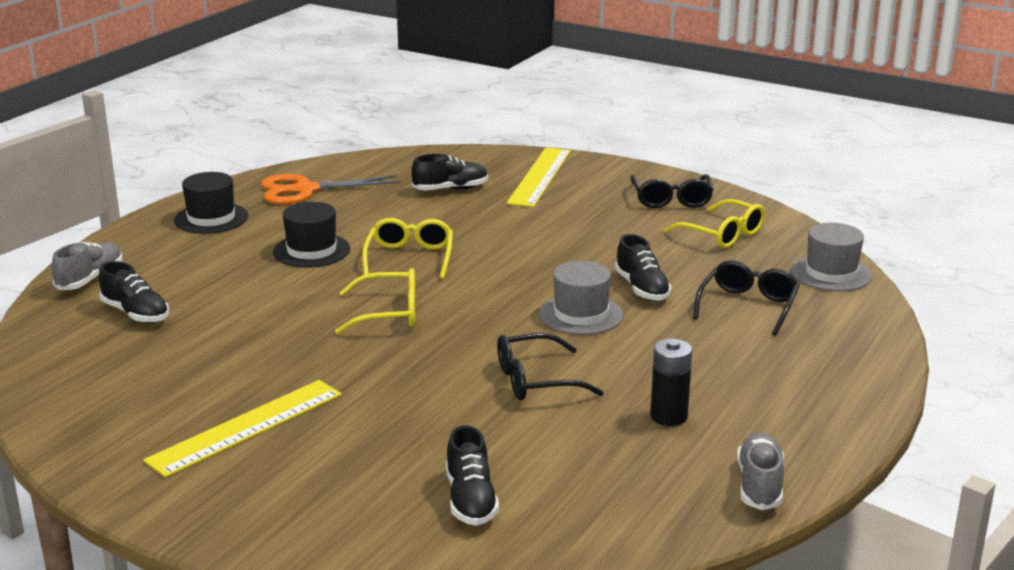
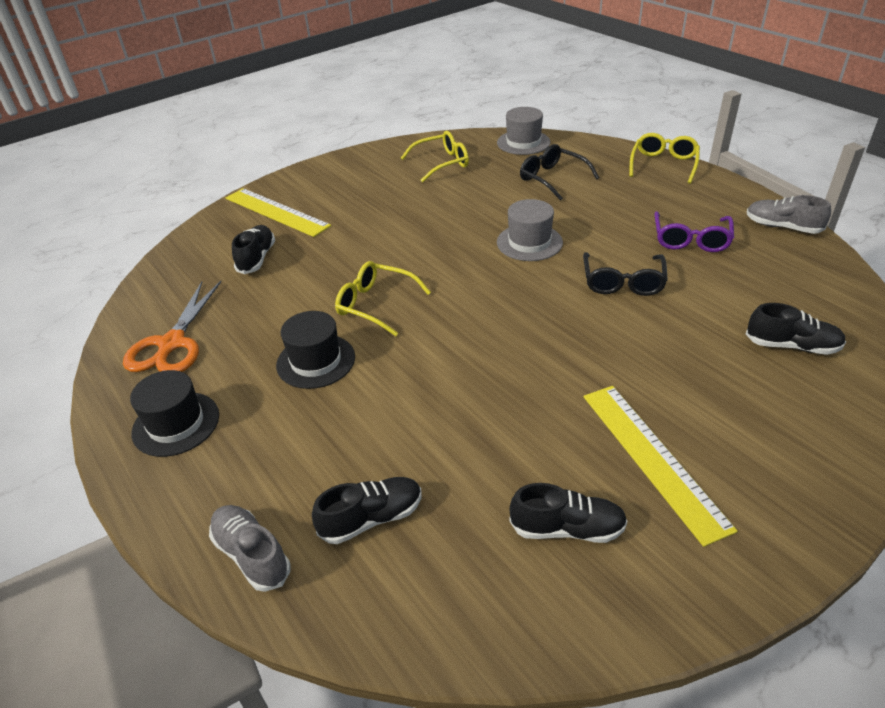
camera: 65 degrees left, 15 degrees up
(387, 313) = (475, 335): yellow glasses -> yellow glasses (663, 165)
(642, 288) = (503, 210): black shoe -> black shoe (567, 528)
(668, 416) = (690, 239): black battery -> purple glasses
(671, 199) = (370, 168): black glasses -> none

